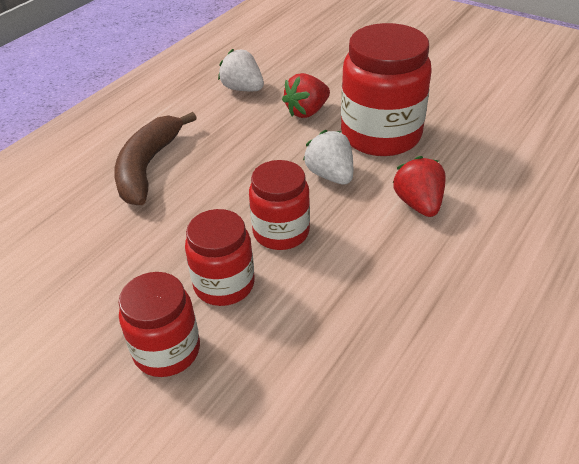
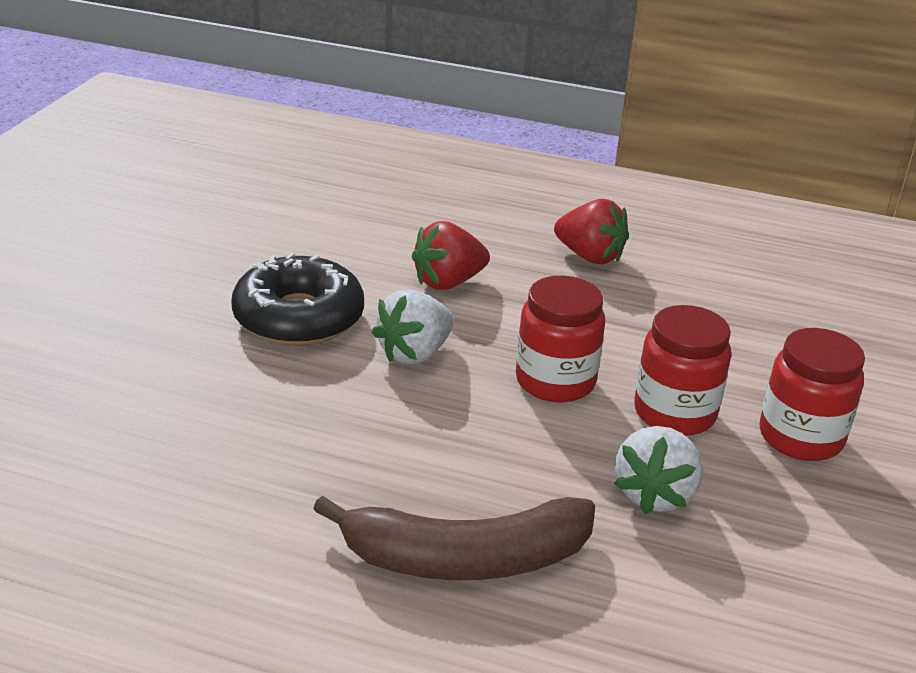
camera: 110 degrees left, 10 degrees down
(243, 89) = (164, 488): white strawberry -> white strawberry (655, 494)
(307, 111) = (241, 395): red strawberry -> red strawberry (590, 256)
(381, 135) = (298, 317): red jar -> black donut

